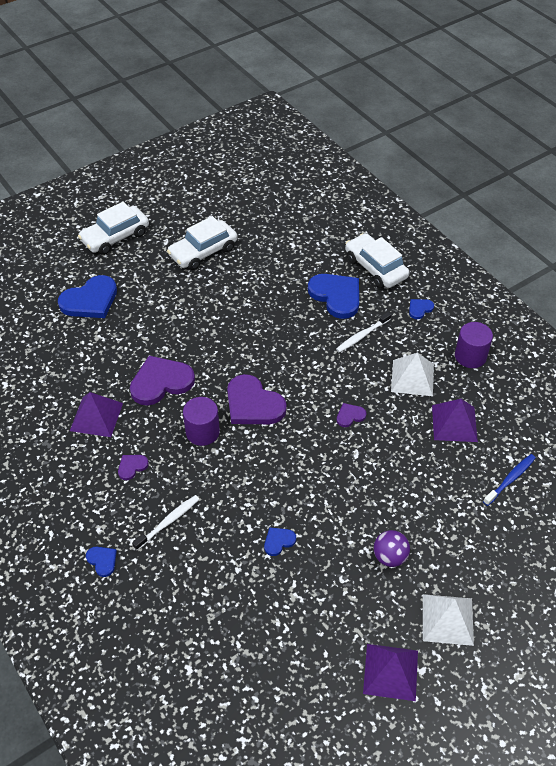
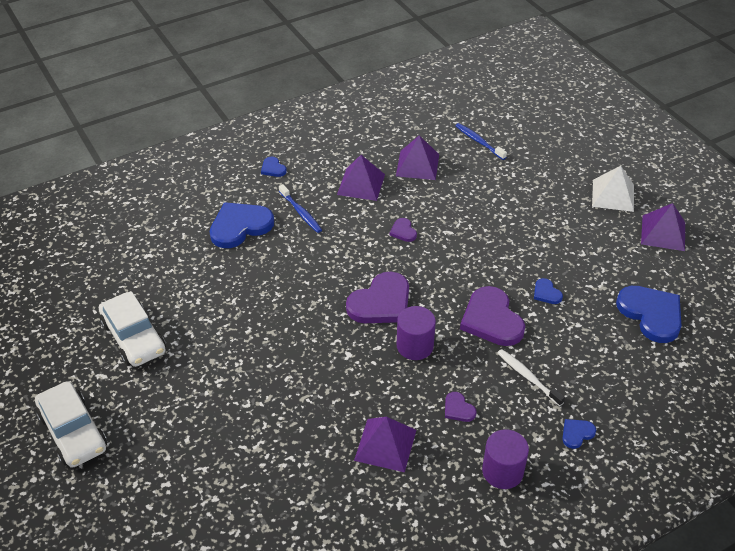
camera: 85 degrees left, 5 degrees down
(90, 300) = (189, 458): blue heart -> blue heart (651, 314)
(161, 382) = (340, 382): purple heart -> purple heart (491, 319)
(362, 336) = (301, 212): white toothbrush -> blue toothbrush
(375, 268) = (206, 193): white car -> none
(390, 556) = (558, 221): purple ball -> none
(412, 377) = (361, 184): white pyramid -> purple pyramid
(470, 356) = (340, 144): purple cylinder -> purple cylinder (502, 471)

